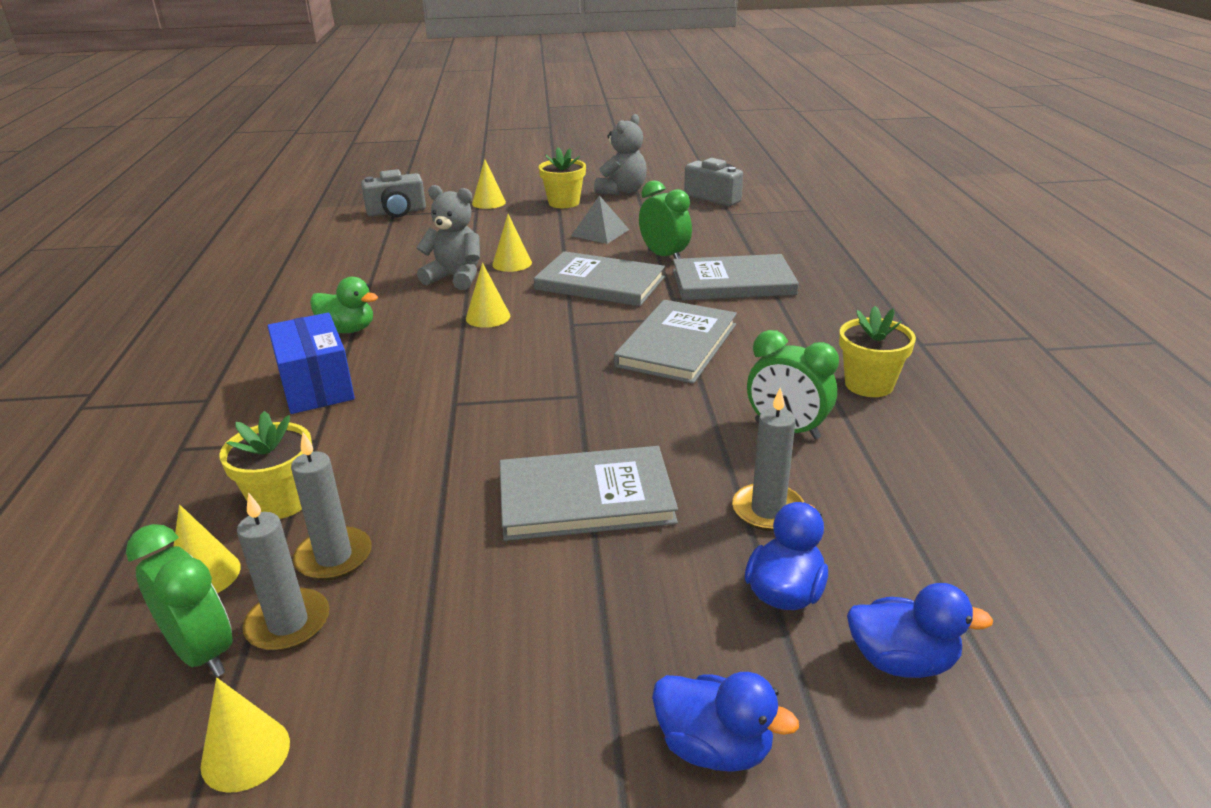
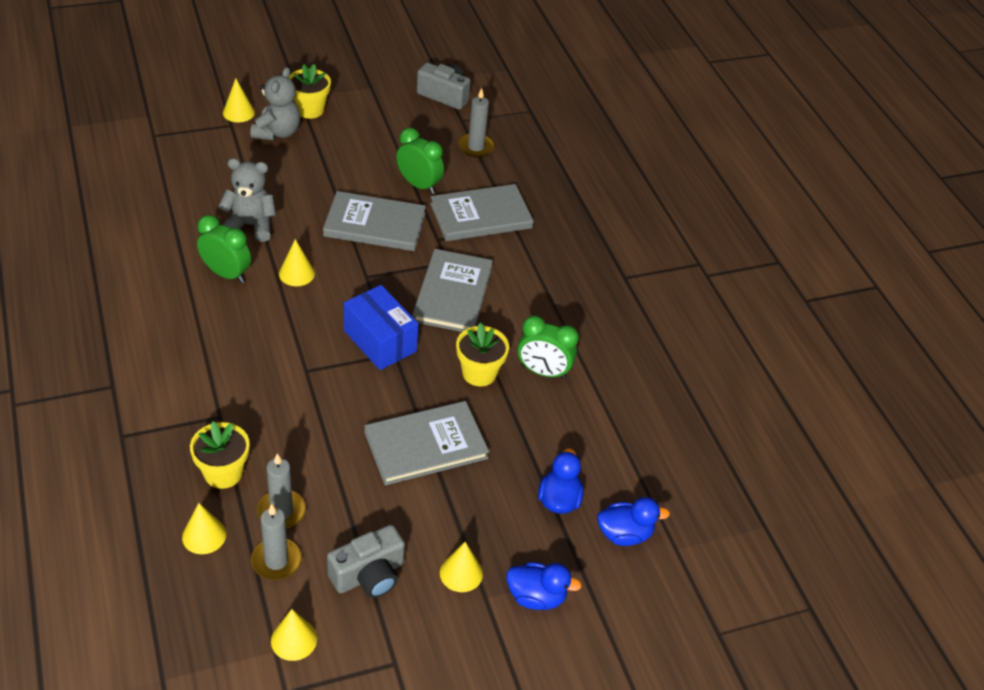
camera: 20 degrees left, 15 degrees up
(202, 652) = (234, 586): green clock -> green clock (226, 274)
(316, 386) = (192, 363): blue box -> blue box (380, 341)
(347, 329) = (186, 298): green duck -> none
(396, 212) = (155, 132): grey camera -> grey camera (369, 575)
(512, 263) = (292, 202): yellow cone -> yellow cone (461, 573)
(600, 232) = (356, 154): grey pyramid -> none
(622, 191) = (358, 88): grey teddy bear -> grey teddy bear (277, 132)
(768, 510) = (541, 441): grey candle -> grey candle (476, 147)
(869, 384) = (592, 323): yellow flower pot -> yellow flower pot (479, 373)

